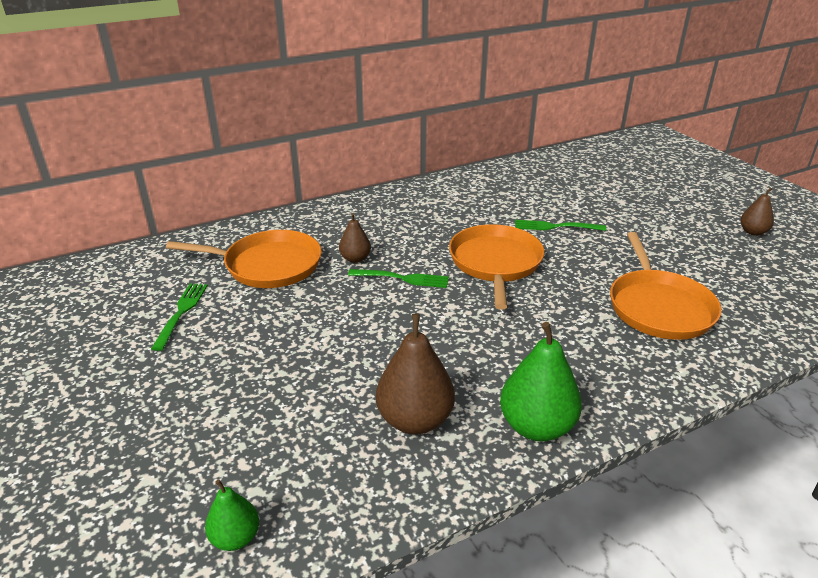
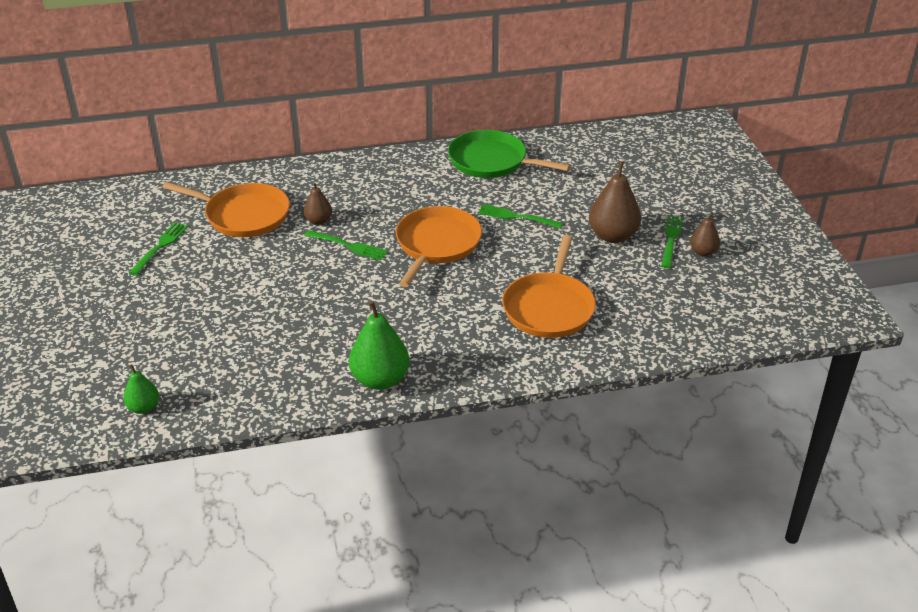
camera: 15 degrees right, 5 degrees up
(415, 420) = (295, 359): brown pear -> brown pear (613, 236)
(495, 184) = (491, 161): none -> green pan
(714, 225) = (671, 239): none -> green fork

